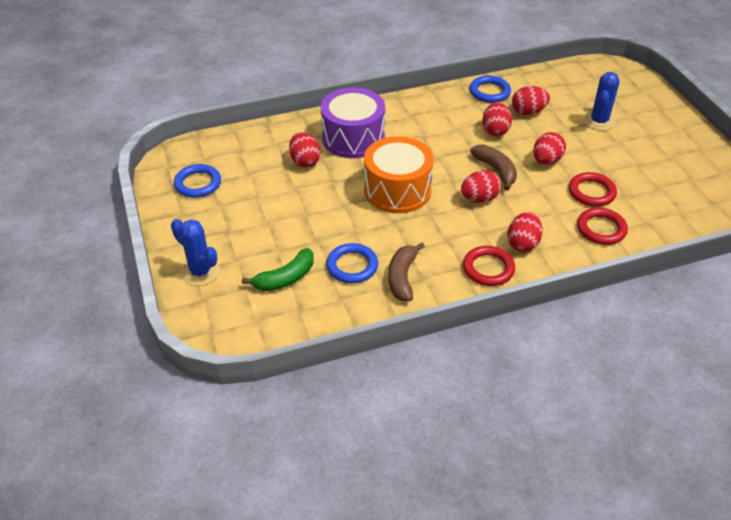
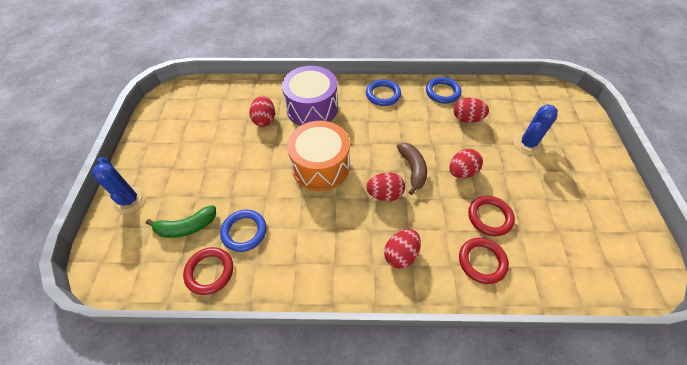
camera: 20 degrees right, 10 degrees up
(198, 184) = (177, 119): blue ring -> blue ring (383, 95)
(402, 277) = (278, 258): brown banana -> none
(488, 268) = (356, 273): red ring -> red ring (210, 272)
(495, 130) = (430, 130): red egg -> none

